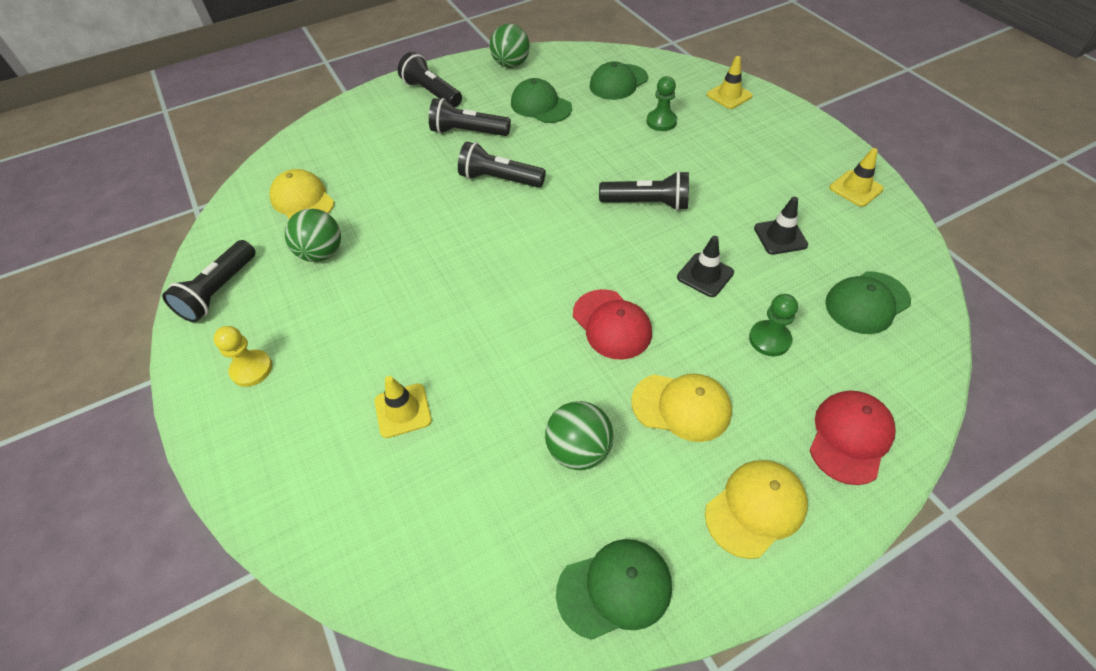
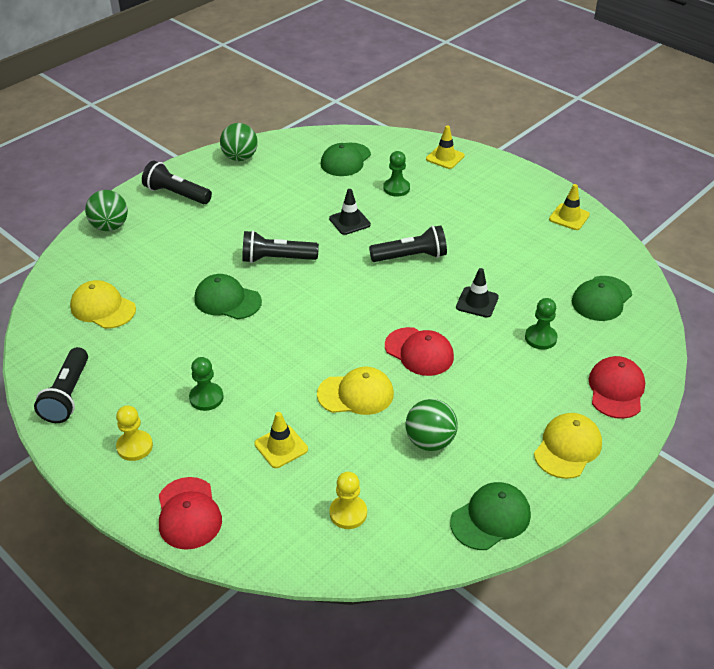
camera: 20 degrees left, 10 degrees down
(263, 471) = (188, 513): none -> red cap
(321, 253) = (146, 347): green ball -> green ball (110, 227)
(352, 327) = (206, 398): none -> green pawn
(439, 525) = (348, 513): none -> yellow pawn
(468, 132) = (228, 224): black flashlight -> none
(540, 105) = (284, 190): green cap -> green cap (227, 300)
(681, 407) = (493, 396): yellow cap -> yellow cap (356, 394)
(780, 236) = (524, 263): black traffic cone -> black traffic cone (349, 222)

